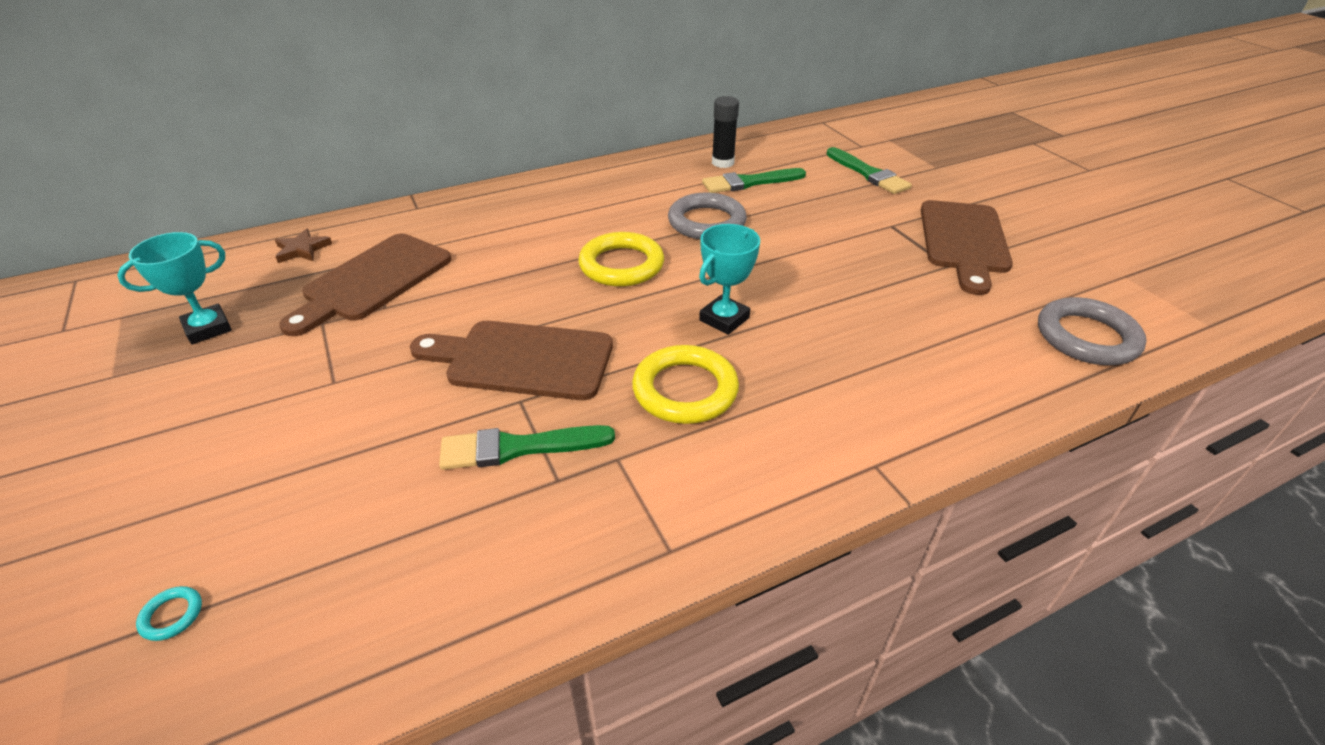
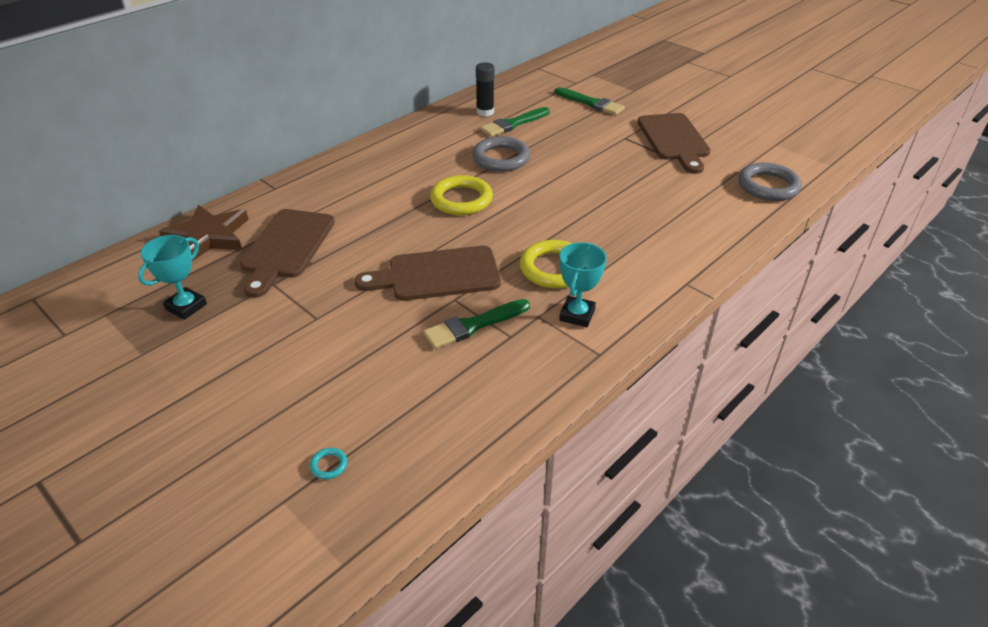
camera: 20 degrees left, 0 degrees up
(302, 249) = (208, 237): brown star -> brown star, size x1.96
(724, 319) = (552, 221): turquoise trophy -> turquoise trophy (577, 315)

